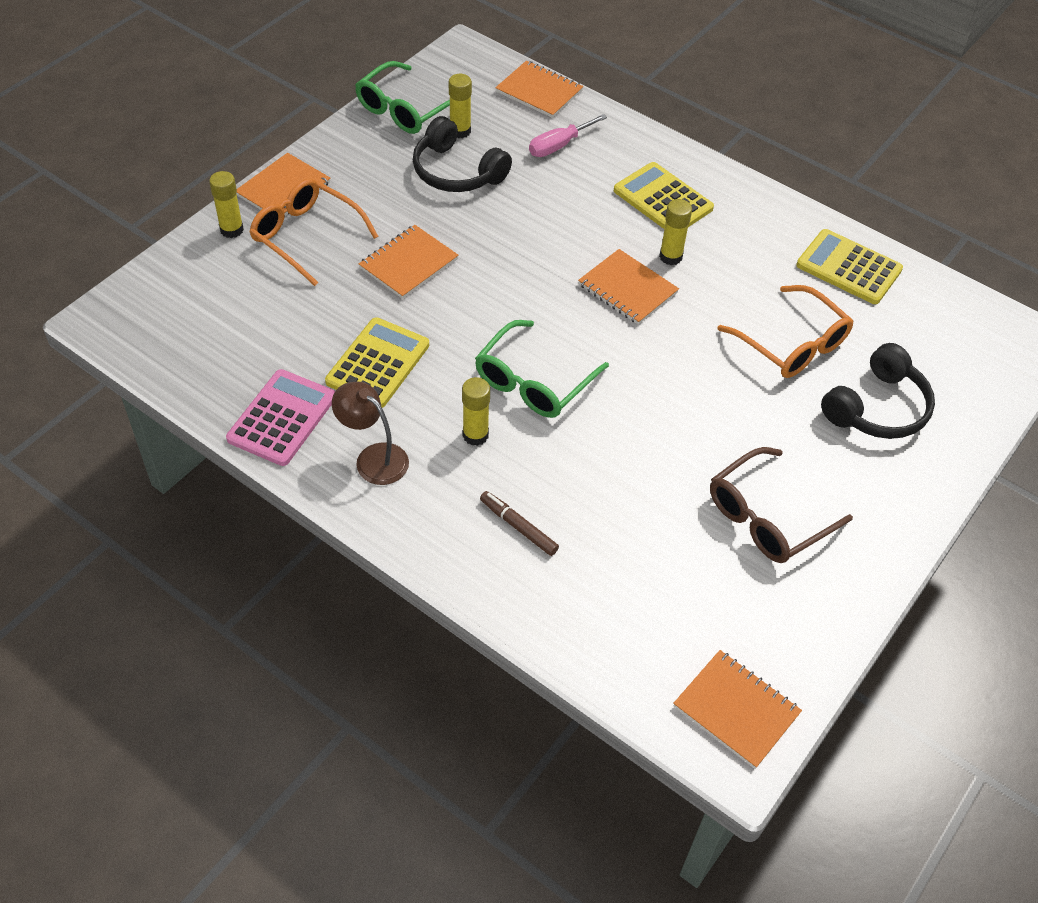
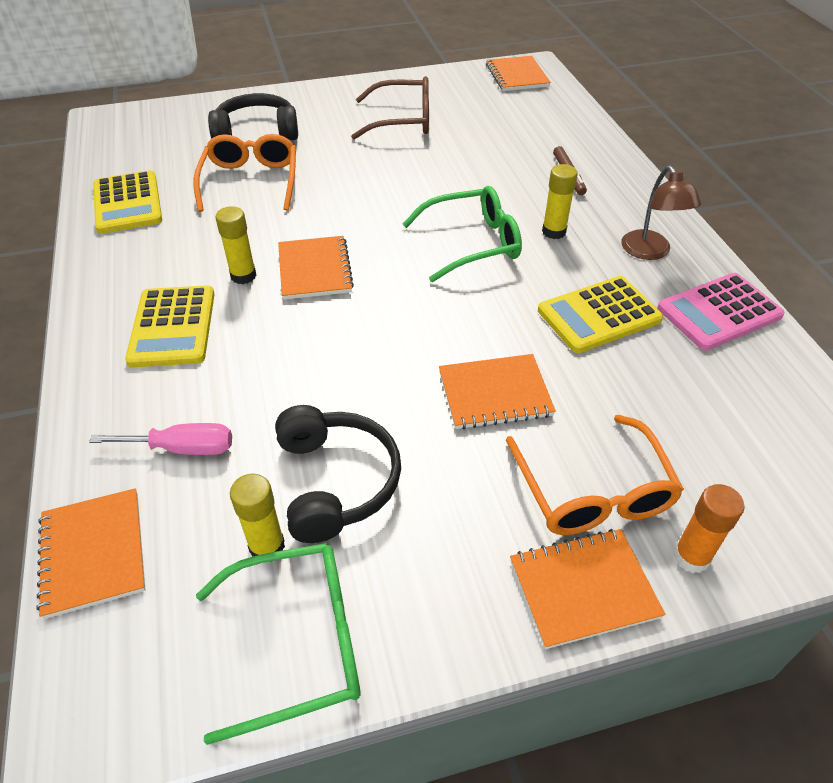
camera: 140 degrees left, 5 degrees down
(231, 230) = (691, 557): yellow glue stick -> orange glue stick

